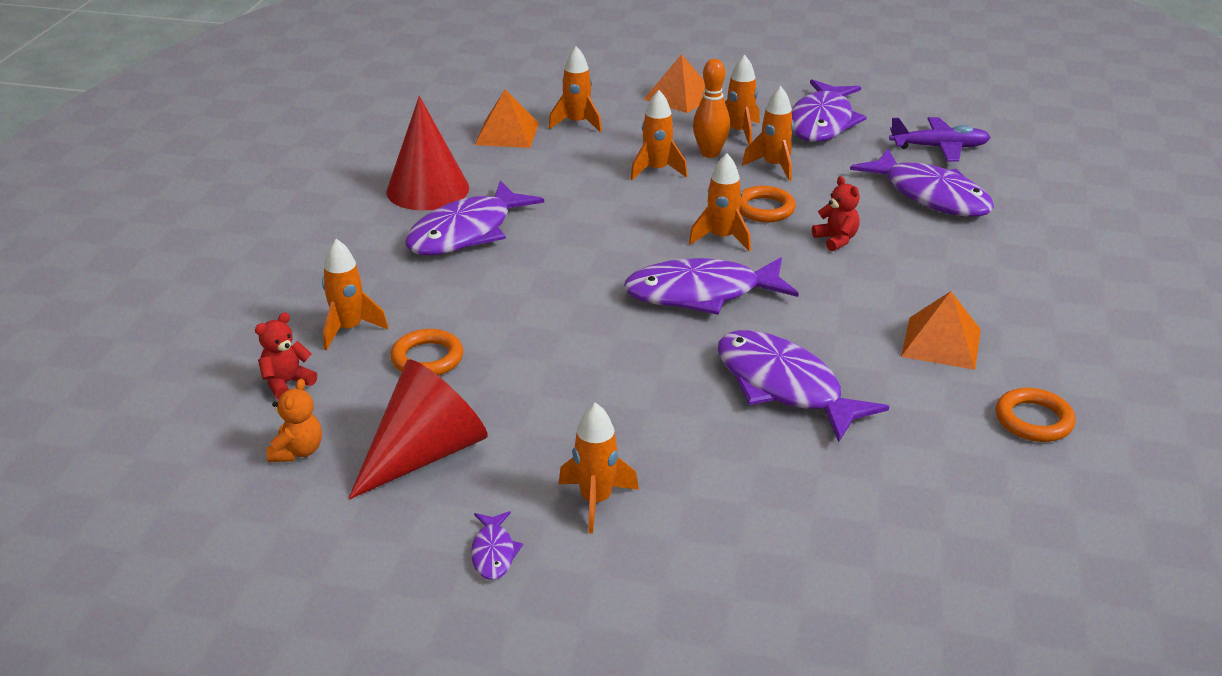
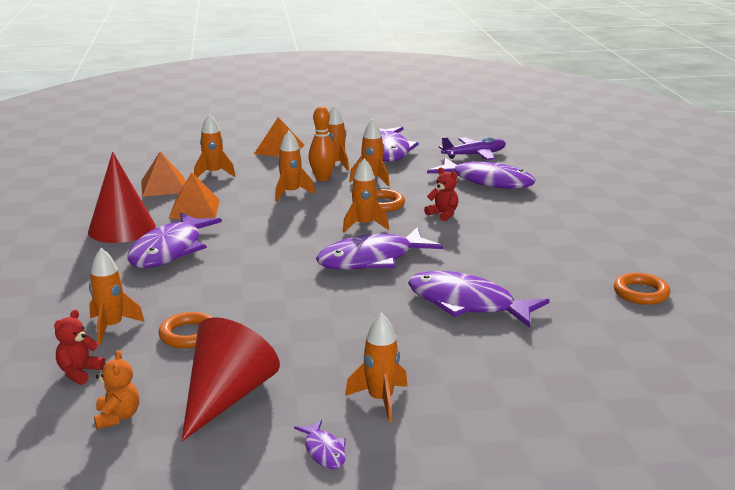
camera: 20 degrees left, 10 degrees down
(941, 342) = (552, 260): orange pyramid -> orange pyramid (194, 209)

